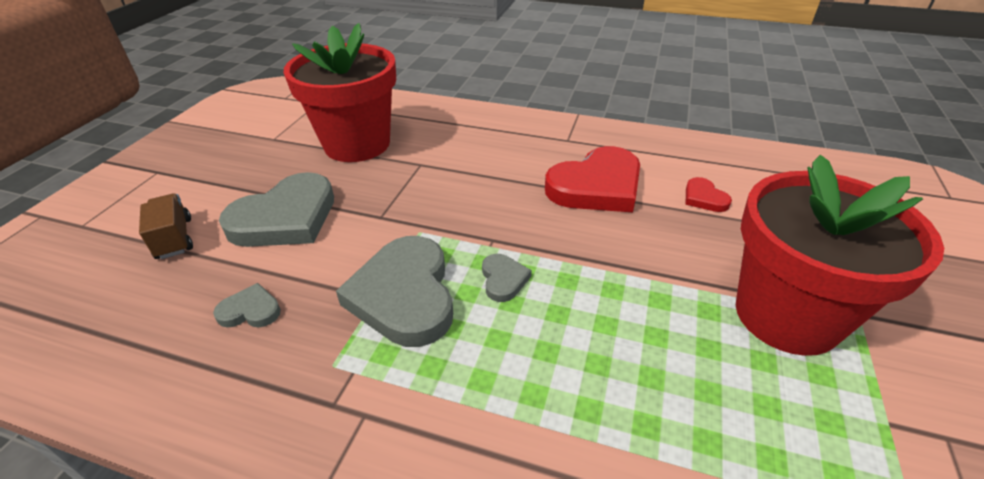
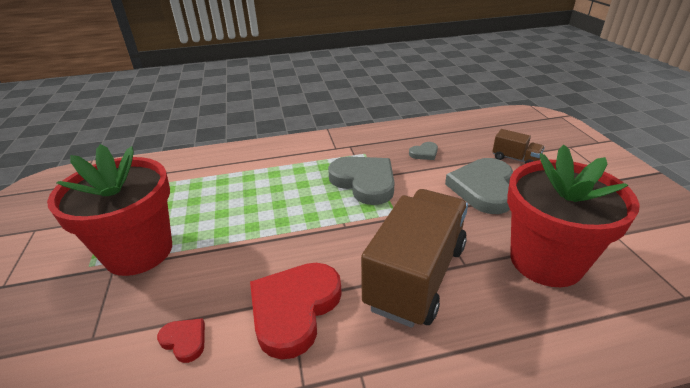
camera: 150 degrees right, 5 degrees down
(471, 171) = (416, 275): none -> brown truck
(503, 279) = (319, 207): grey heart -> none

